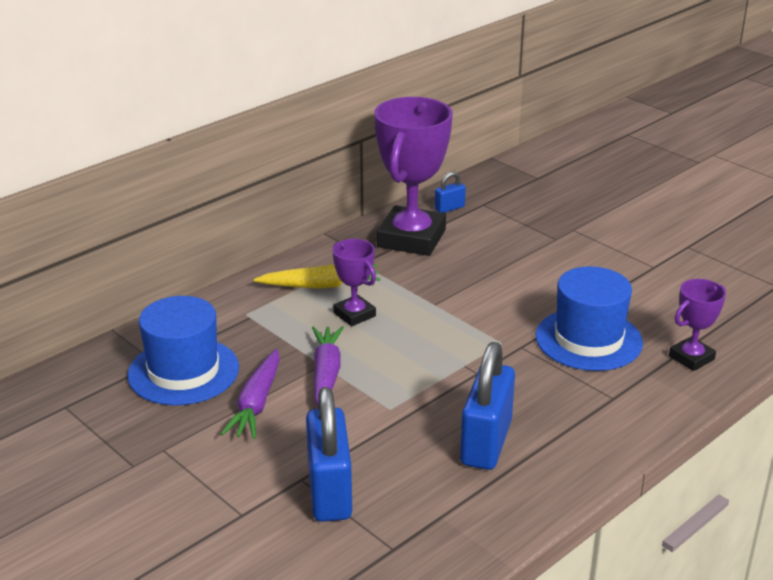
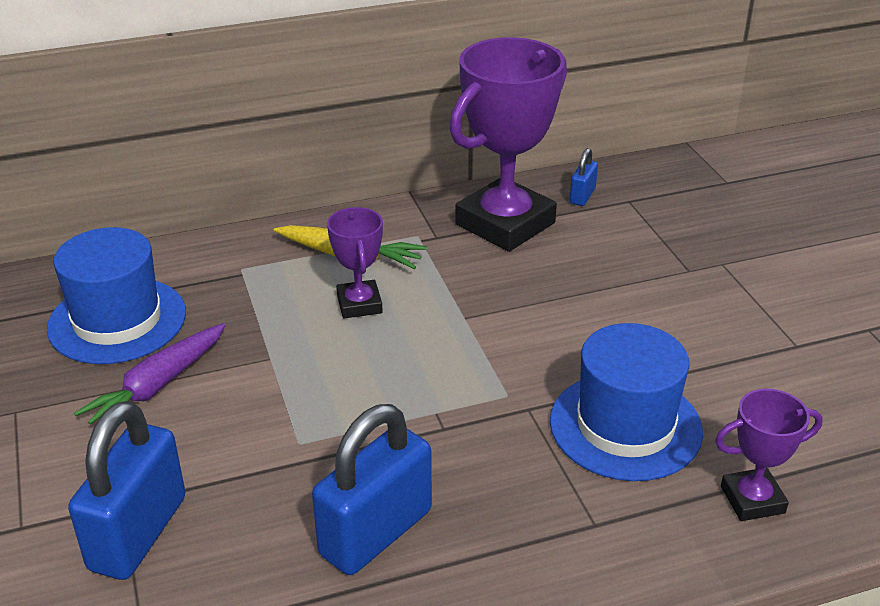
camera: 25 degrees right, 5 degrees up
(326, 374) = (264, 373): purple carrot -> none
(449, 208) = (582, 196): blue padlock -> blue padlock turned 60 degrees counterclockwise

